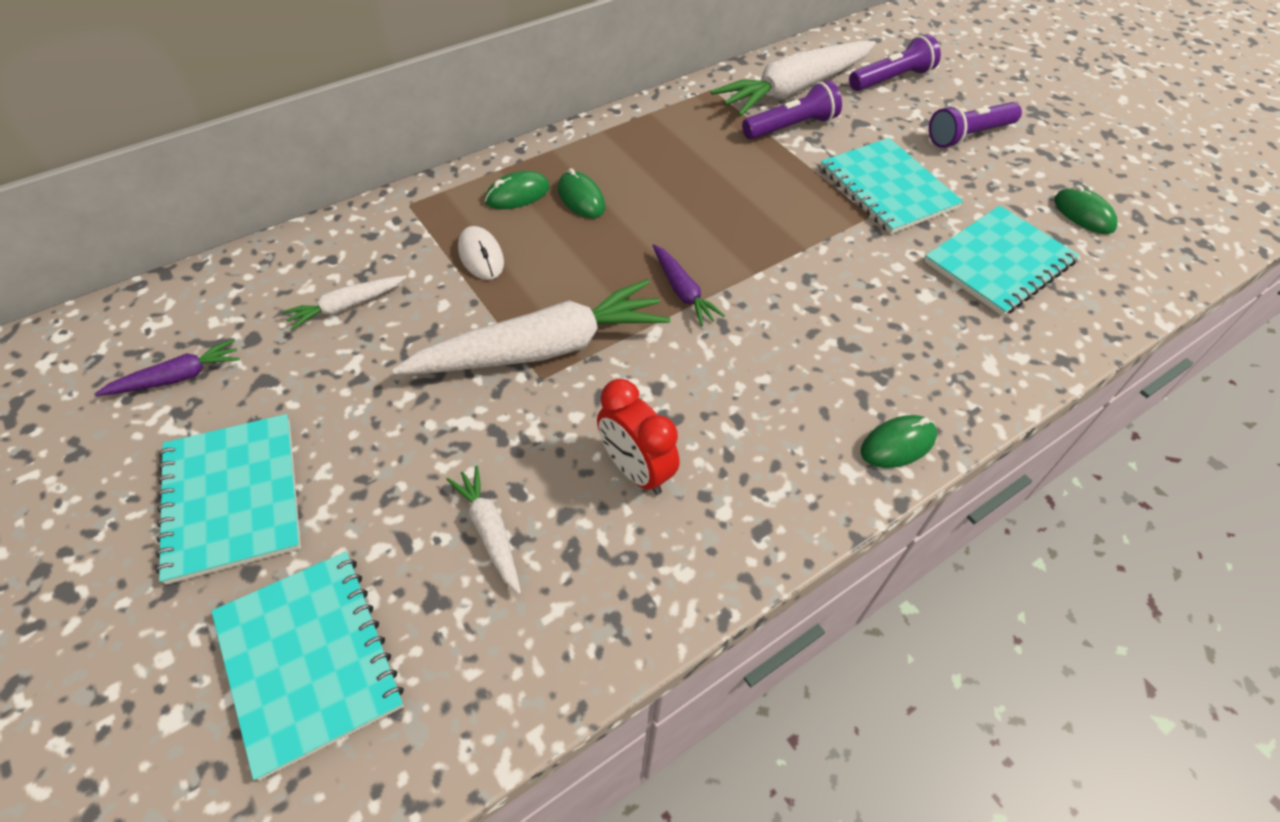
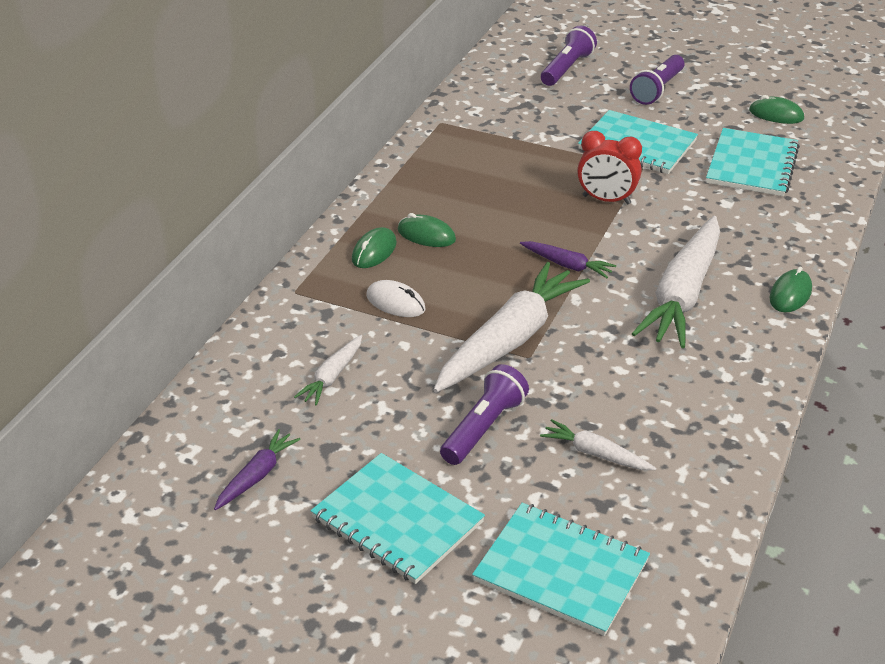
camera: 30 degrees left, 15 degrees down
(636, 470) = (650, 379): red clock -> red clock (606, 200)
(791, 127) = (528, 128): purple flashlight -> purple flashlight (483, 428)
(794, 89) = (503, 100): white carrot -> white carrot (682, 294)

